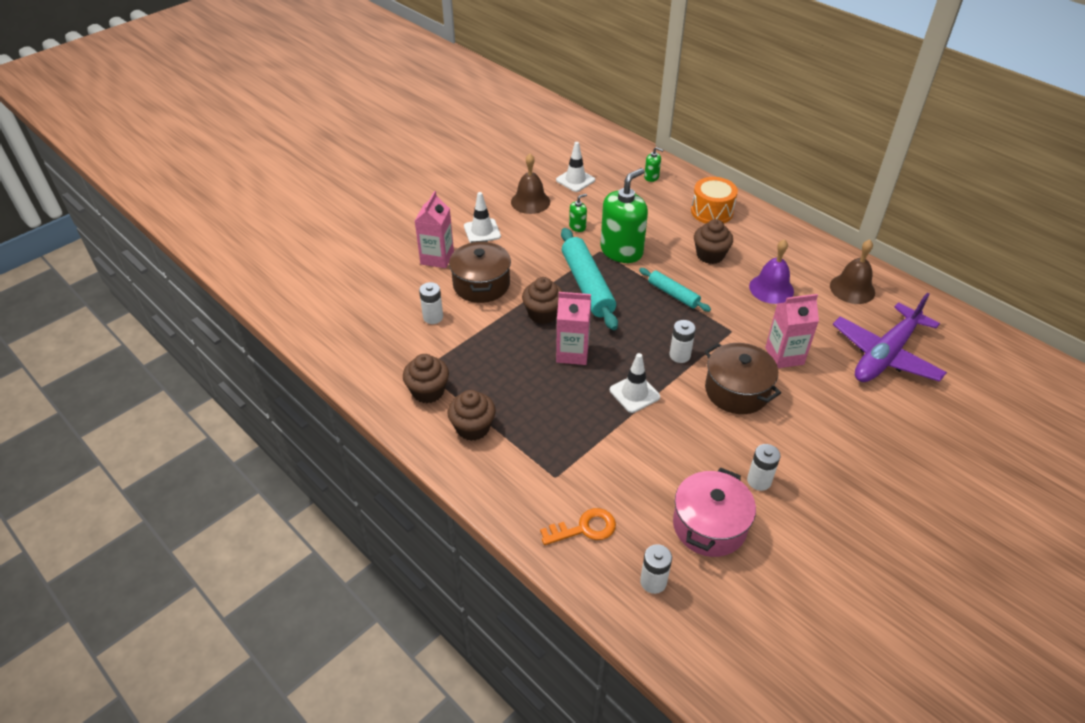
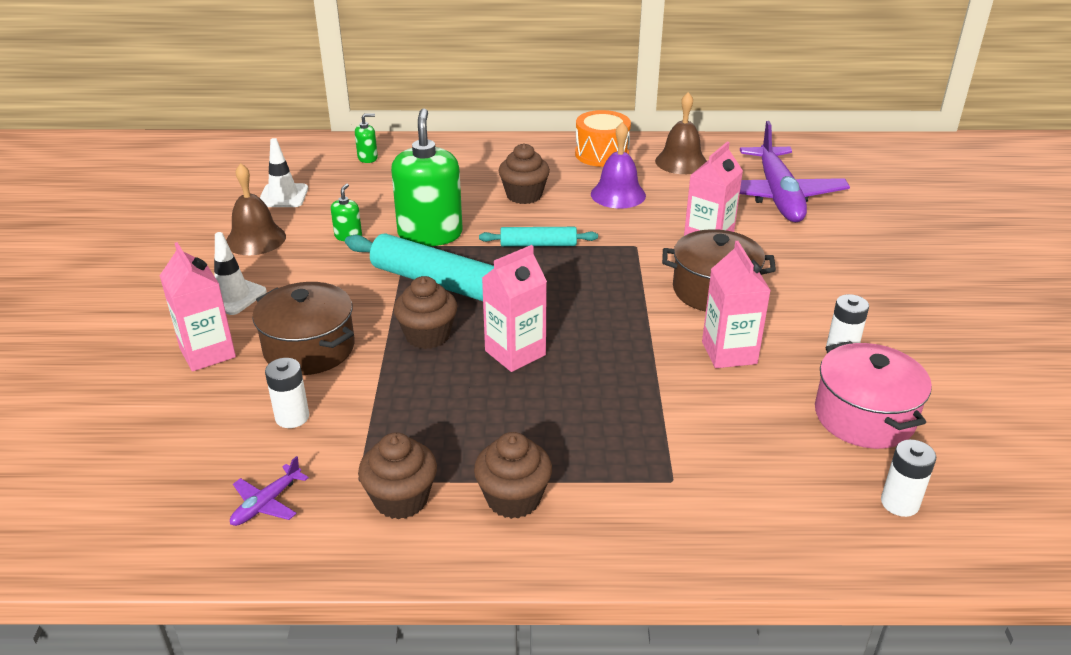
camera: 45 degrees left, 10 degrees down
(377, 353) = (267, 503): none -> purple plane
(584, 528) = (772, 506): orange key -> none
(634, 393) = (631, 350): white traffic cone -> none
(679, 355) = (622, 292): white battery -> none
(687, 433) = (729, 353): none -> pink carton
(712, 212) = (472, 160): orange drum -> orange drum (601, 154)

